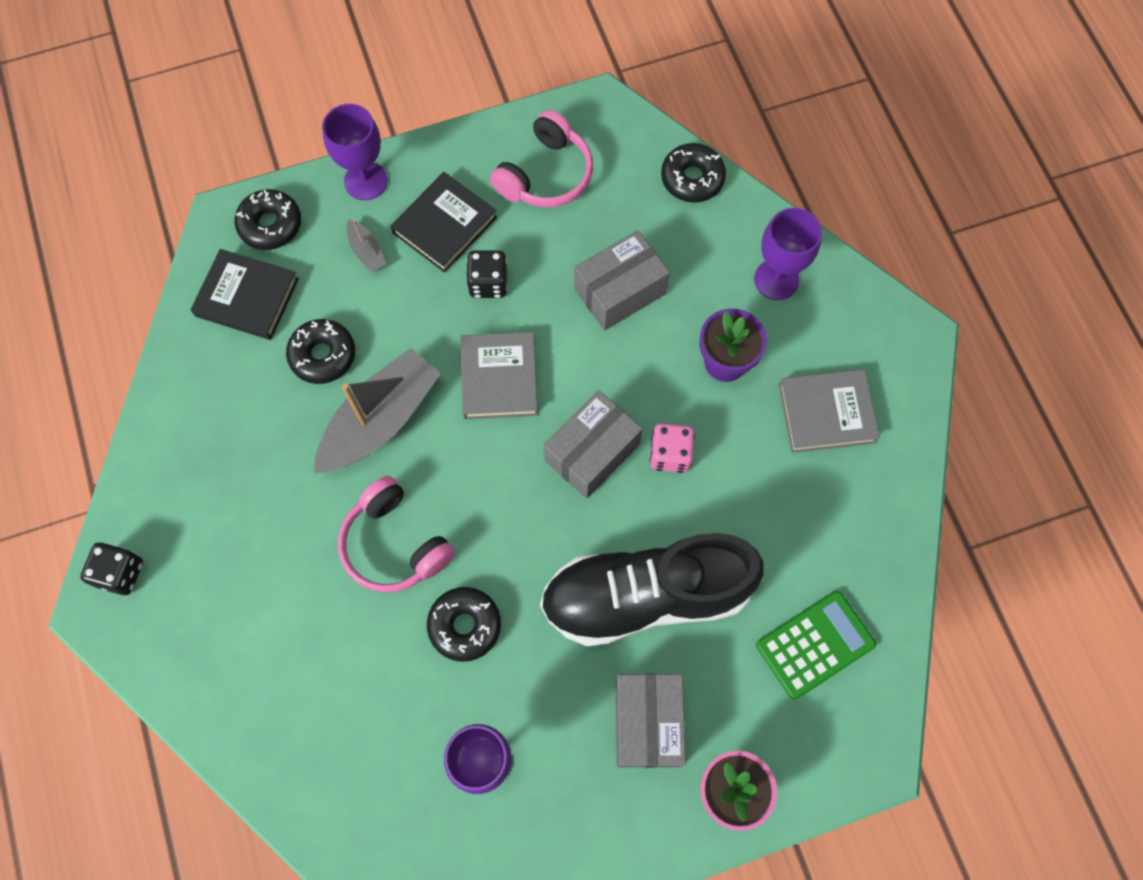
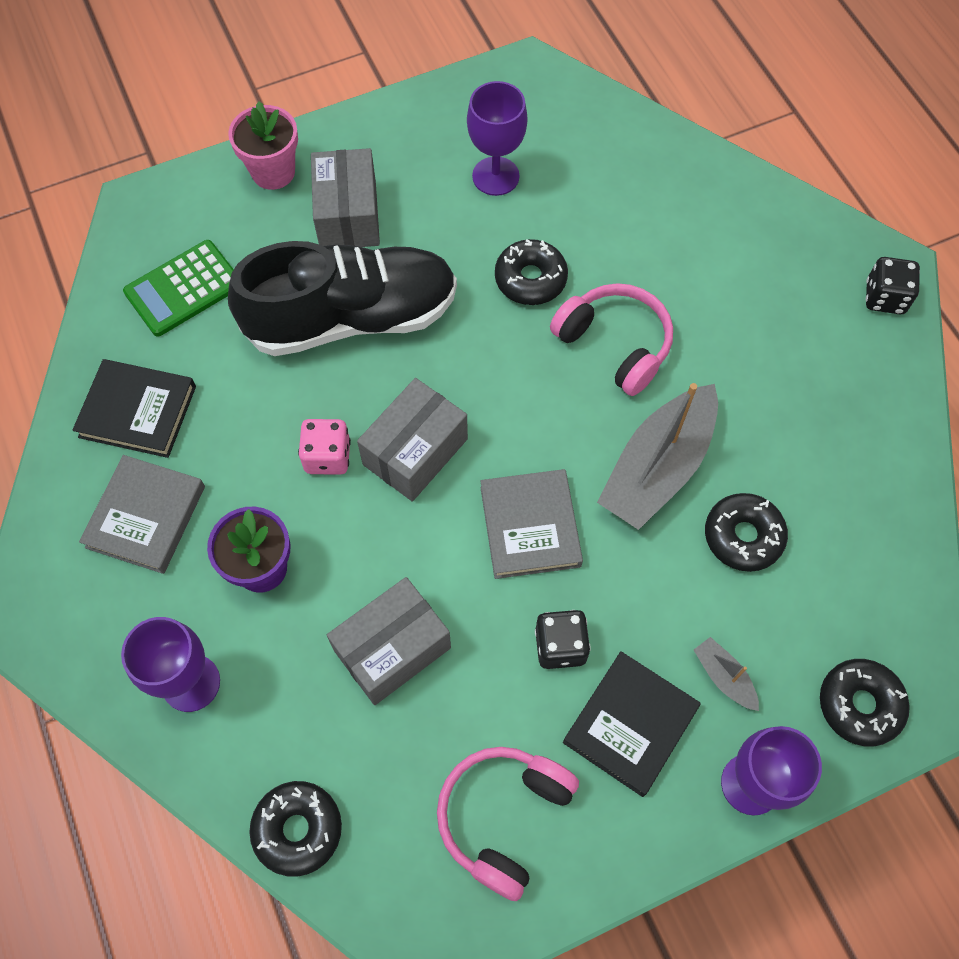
camera: 175 degrees right, 5 degrees down
(247, 297) = (856, 601): black book -> black book (138, 411)
(826, 413) = (146, 517): grey book -> grey book turned 60 degrees counterclockwise

